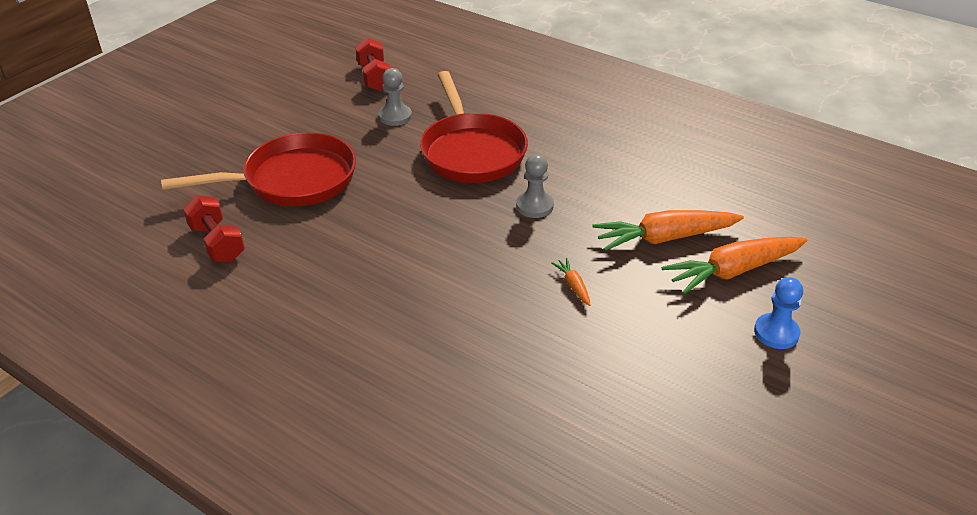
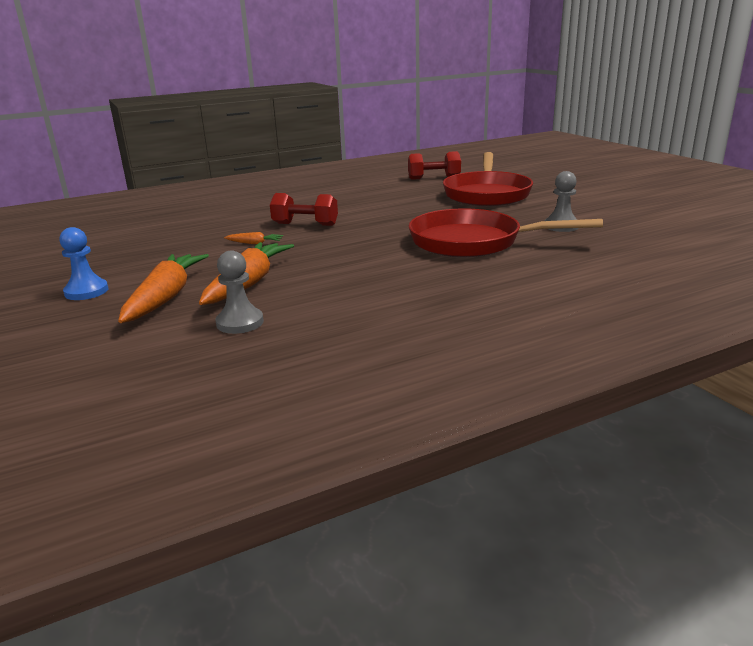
camera: 120 degrees right, 15 degrees down
(374, 77) = (649, 227): red dumbbell -> red dumbbell (305, 224)
(534, 206) = (362, 249): grey pawn -> grey pawn (240, 323)

